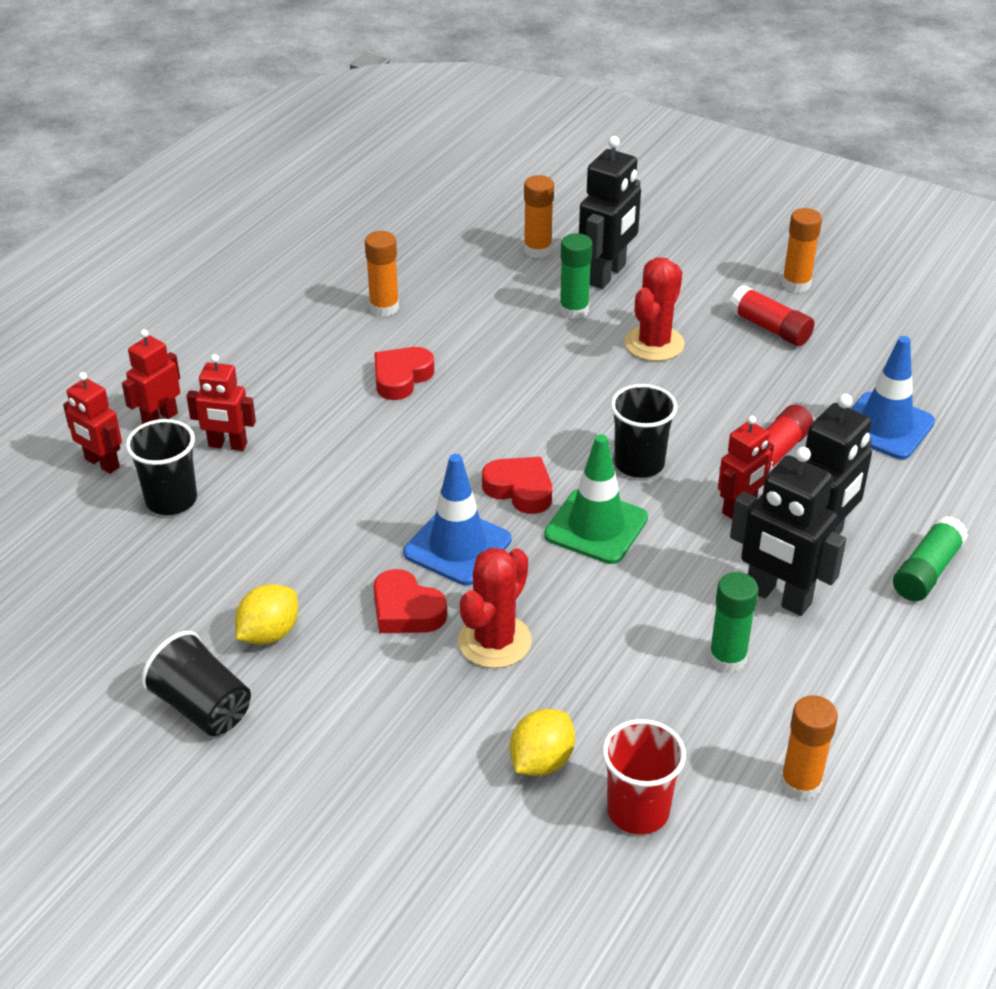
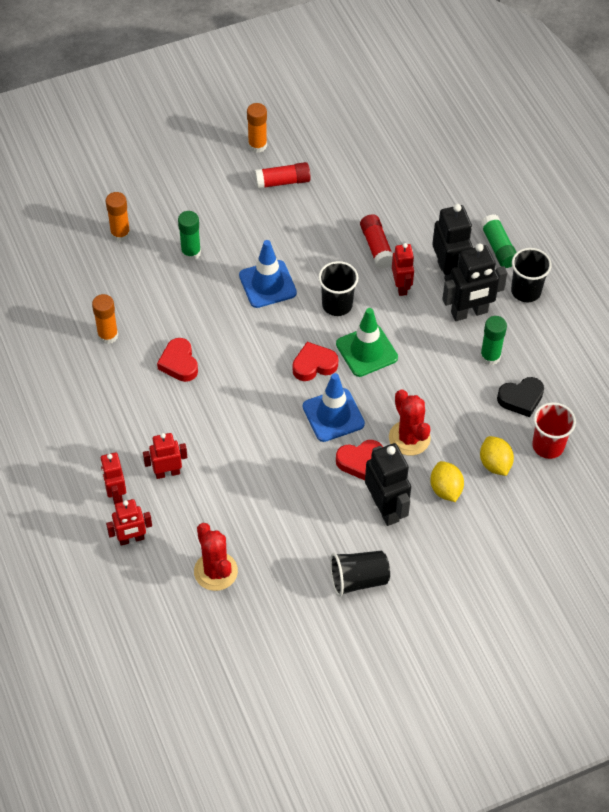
camera: 55 degrees left, 15 degrees up
(171, 500) = (191, 521): black cup -> black cup (526, 291)
(227, 445) = (167, 472): red robot -> red robot turned 150 degrees counterclockwise
(269, 633) = (330, 527): yellow lemon -> yellow lemon (445, 489)
(607, 275) = (173, 218): black robot -> black robot (385, 508)
(654, 343) = (251, 237): red cactus -> red cactus (215, 571)
(691, 732) = (521, 399): none -> black heart
(800, 783) = (577, 379): orange glue stick -> none
(885, 426) = (395, 191): blue traffic cone -> blue traffic cone (267, 284)

